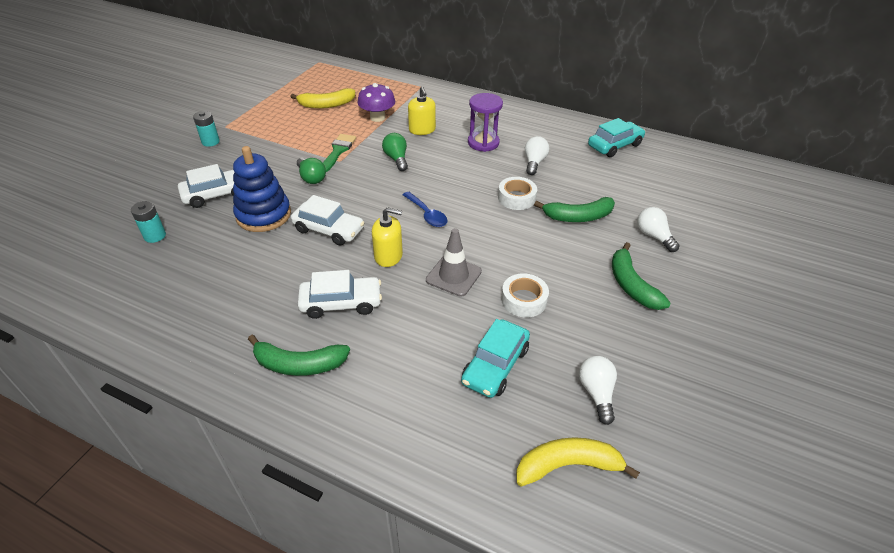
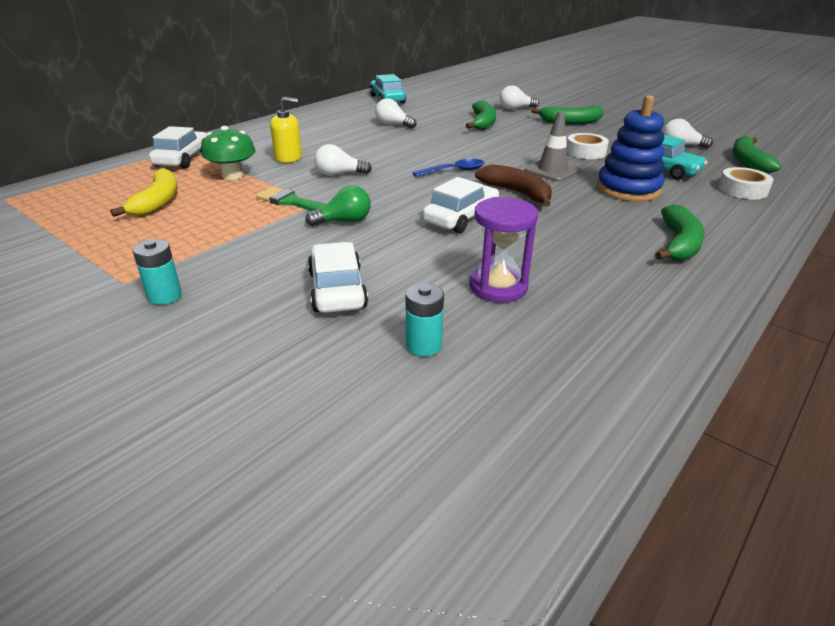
camera: 75 degrees left, 10 degrees down
(263, 215) = (411, 255): blue stacking toy -> blue stacking toy (628, 189)
(341, 303) = (588, 219): white car -> white car (183, 159)
(377, 117) = (233, 175): purple mushroom -> green mushroom
(388, 256) = (517, 193): yellow soap dispenser -> brown banana
(396, 159) = (339, 174): green light bulb -> white light bulb
(483, 143) = (342, 137): purple hourglass -> purple hourglass (498, 287)
(516, 198) = (445, 137): white tape -> white tape (742, 190)
(567, 465) = (748, 162): yellow banana -> green banana

